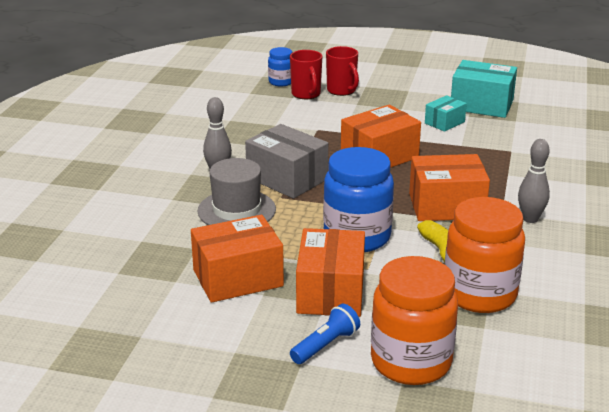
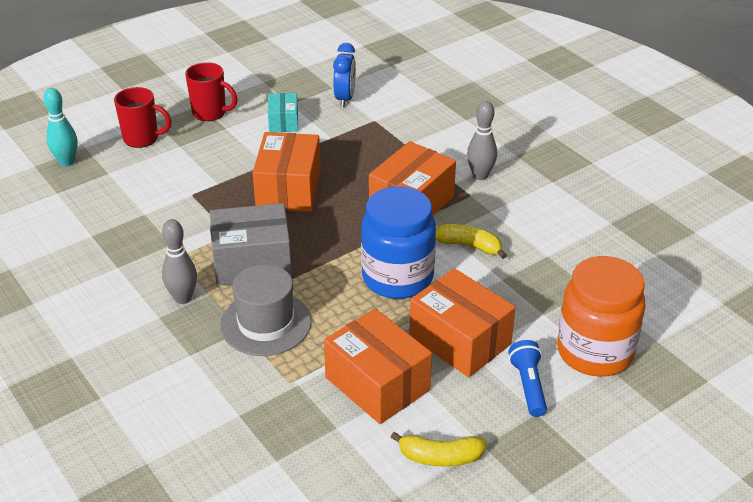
camera: 50 degrees left, 10 degrees up
(199, 337) = (440, 457): none -> yellow banana
(238, 278) = (377, 384): orange box -> orange box turned 60 degrees counterclockwise
(281, 82) = (67, 162): blue jar -> turquoise bowling pin
(306, 94) = (116, 162): red mug -> red mug (210, 113)
(479, 294) = (548, 264): orange jar -> none
(481, 105) = (283, 86): turquoise box -> none
(513, 130) = (345, 98): none -> blue clock

